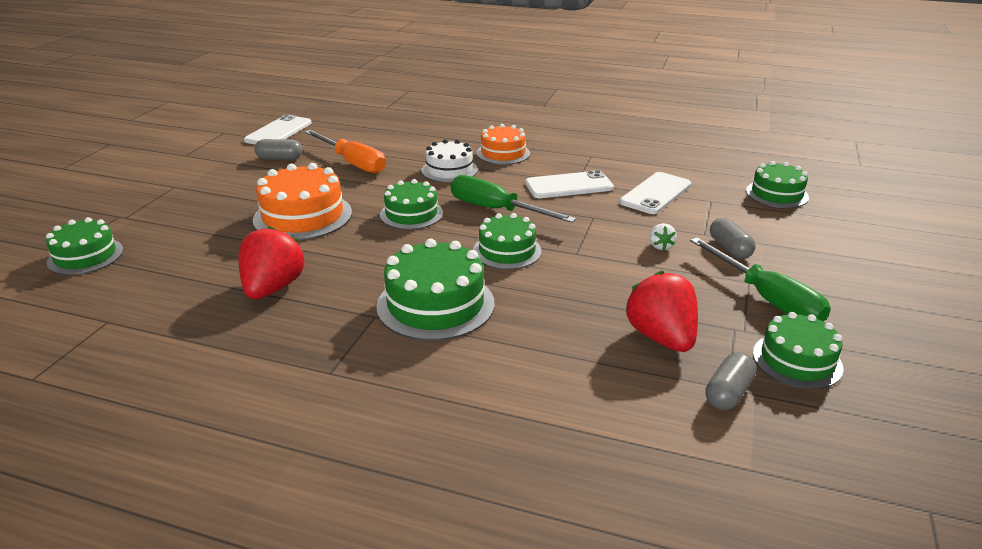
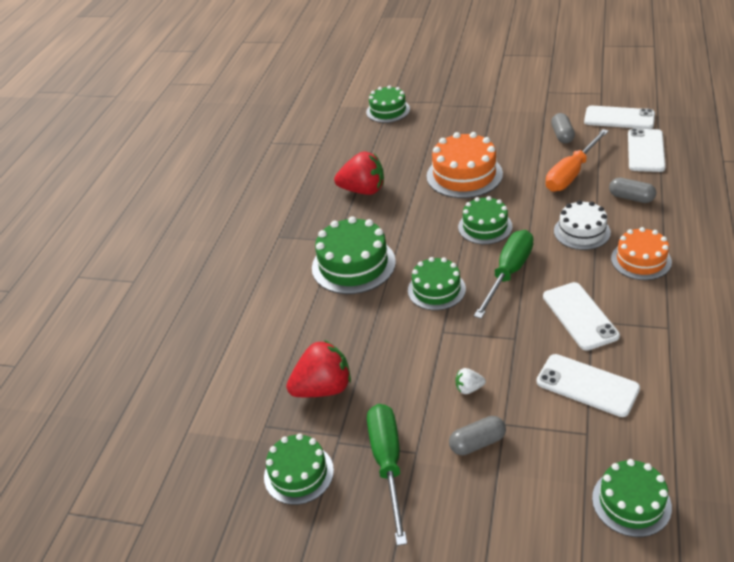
camera: 90 degrees right, 10 degrees up
(345, 129) = (646, 150): none -> white phone
(728, 393) = (259, 425): grey capsule -> grey capsule (631, 198)
(767, 299) = (388, 464): green screwdriver -> green screwdriver turned 120 degrees clockwise

